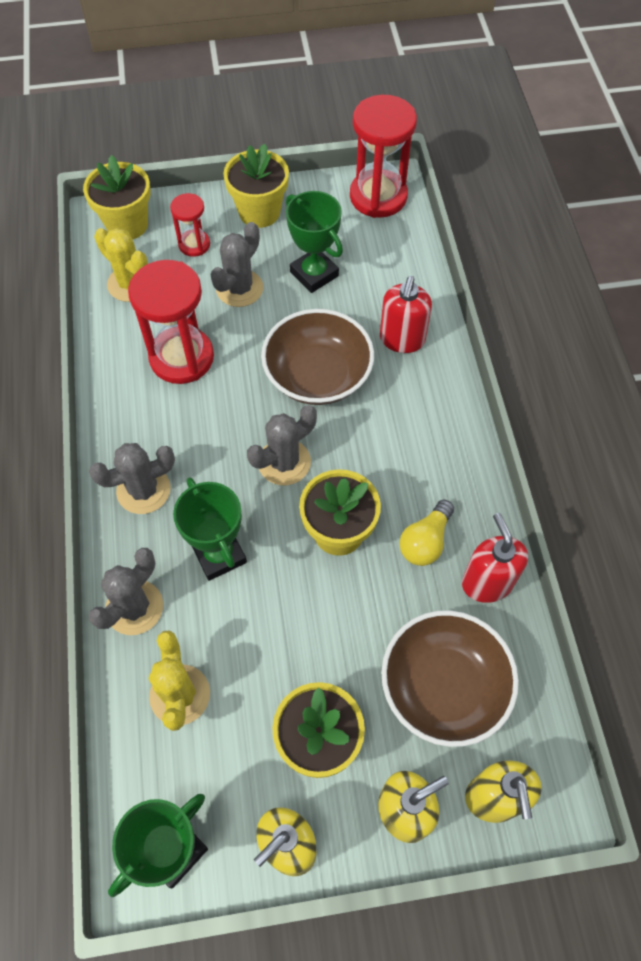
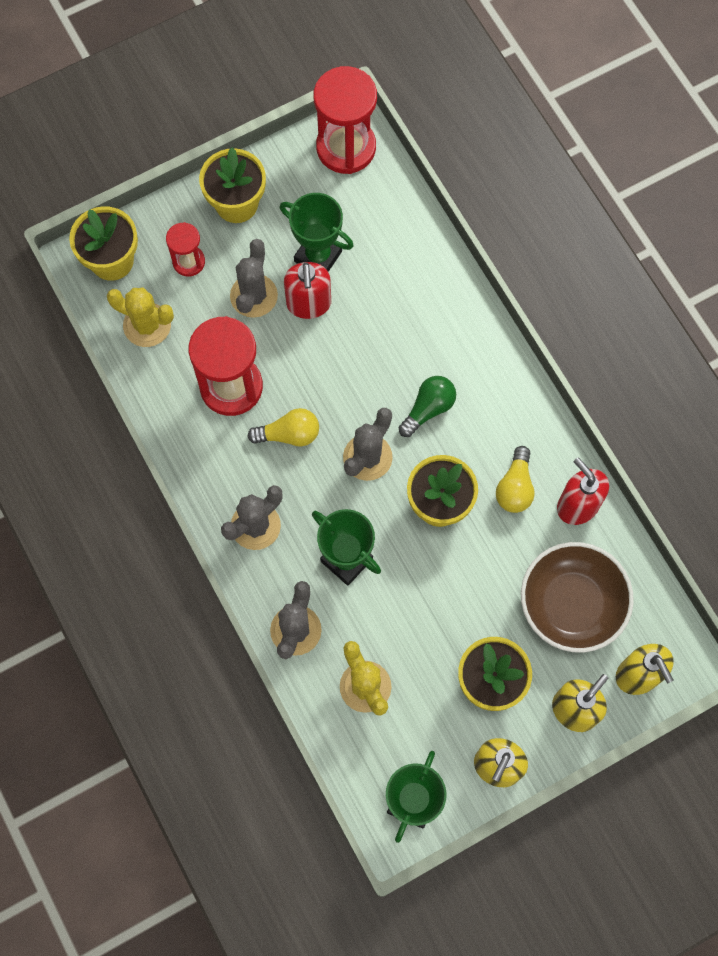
camera: 20 degrees left, 10 degrees up
(216, 416) = (289, 434): none -> yellow light bulb
(318, 375) = (363, 362): brown bowl -> none
(364, 437) = (428, 409): none -> green light bulb
(402, 339) = (426, 300): red soap dispenser -> red soap dispenser (309, 304)

